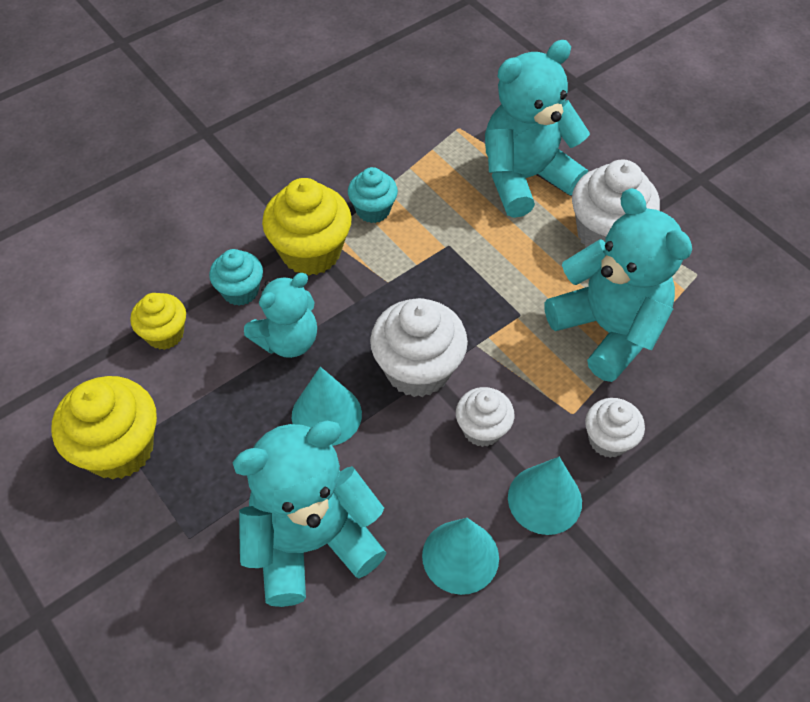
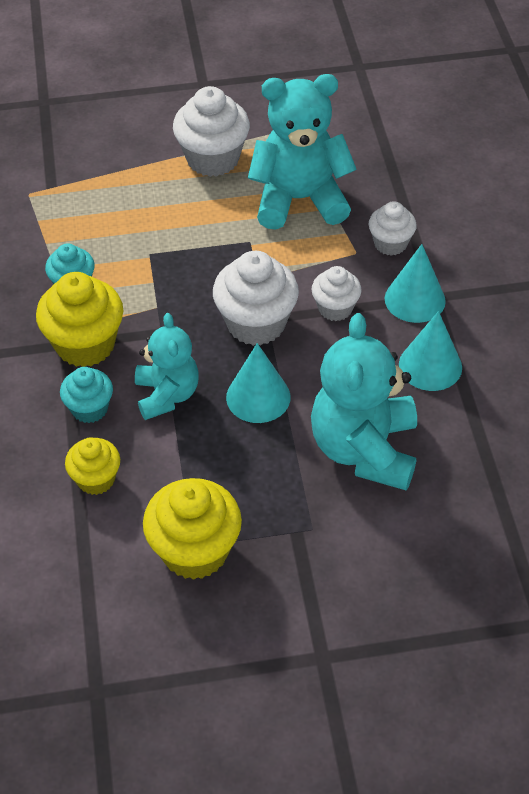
camera: 60 degrees left, 5 degrees down
(525, 178) = (120, 178): turquoise teddy bear -> none

